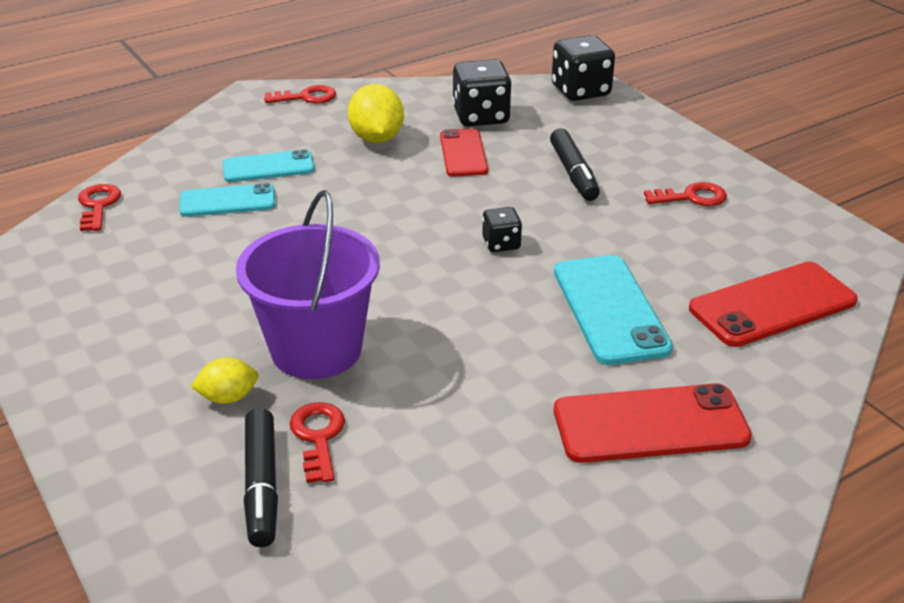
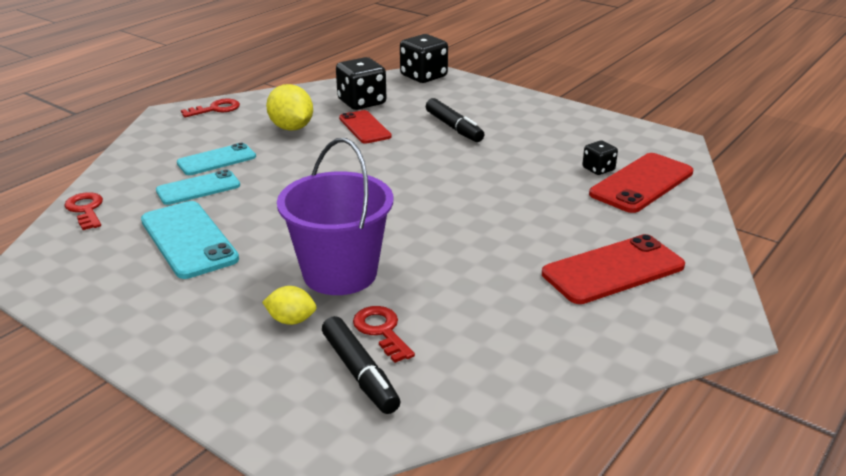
camera: 20 degrees left, 5 degrees down
(228, 397) = (291, 320): yellow lemon -> yellow lemon turned 45 degrees clockwise
(501, 244) = (432, 179): black dice -> black dice (598, 169)
(610, 309) = (537, 206): turquoise phone -> turquoise phone (189, 239)
(691, 197) = (545, 129): red key -> none

